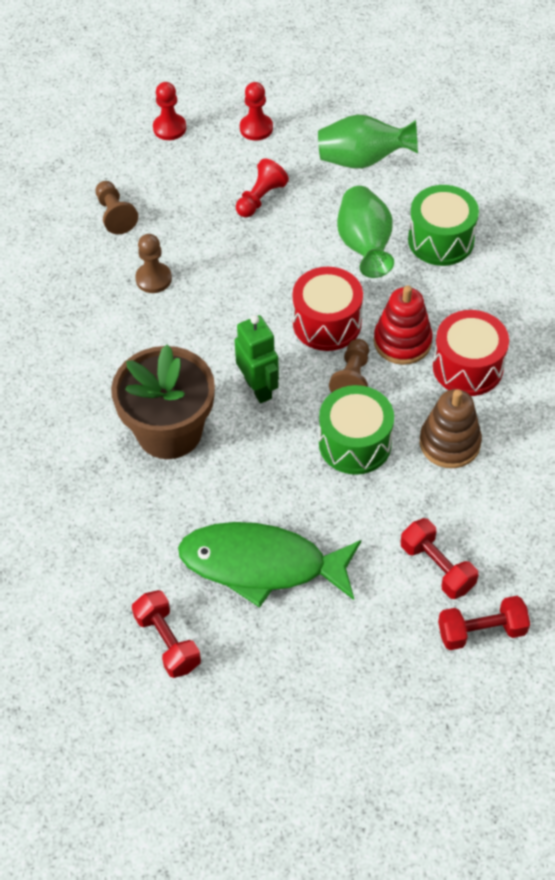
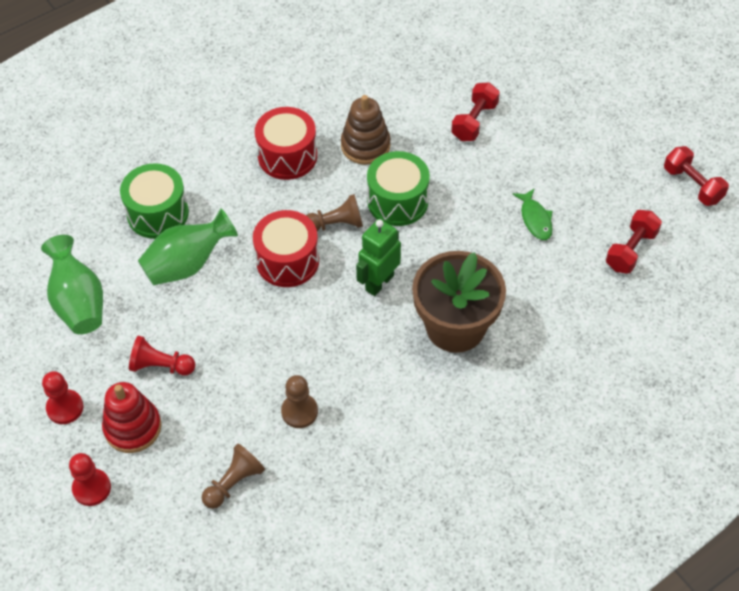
camera: 115 degrees left, 0 degrees up
(262, 565) = (535, 219): green fish -> green fish, size x0.44
(402, 341) = (282, 204): red stacking toy -> red stacking toy (132, 427)
(481, 631) = (508, 85): red dumbbell -> red dumbbell (692, 185)

